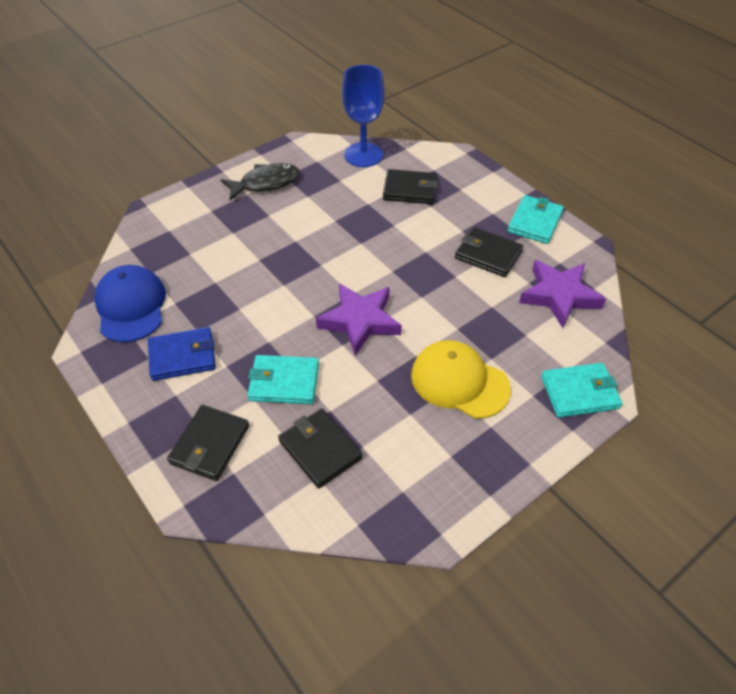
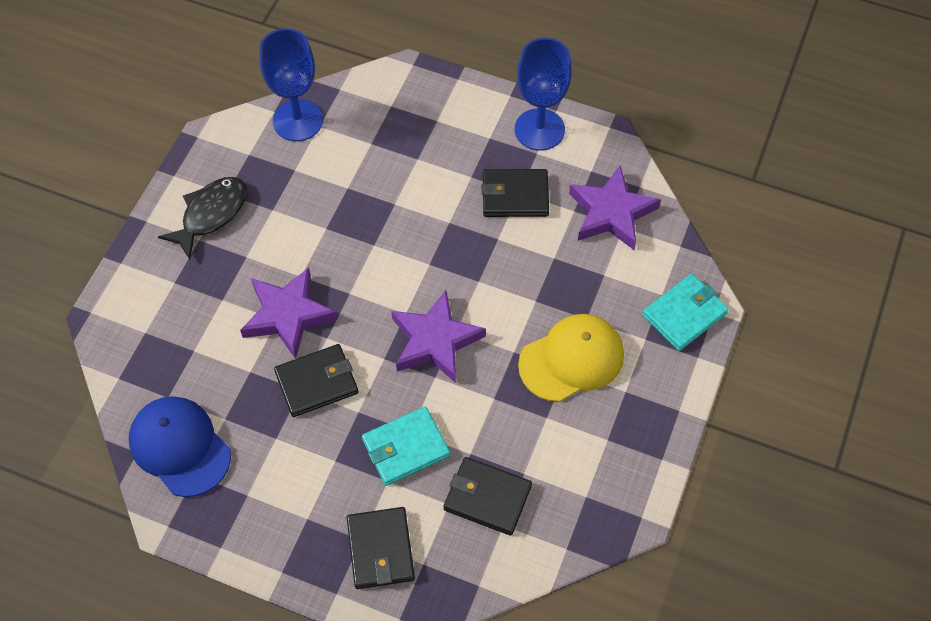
camera: 30 degrees left, 10 degrees up
(182, 356) = (282, 474): blue wallet -> none
(268, 260) = (288, 315): none -> purple star
(410, 190) = (382, 147): black wallet -> black wallet (317, 382)
(459, 382) = (571, 359): yellow cap -> yellow cap turned 150 degrees clockwise
(535, 222) = (539, 129): turquoise wallet -> blue goblet

